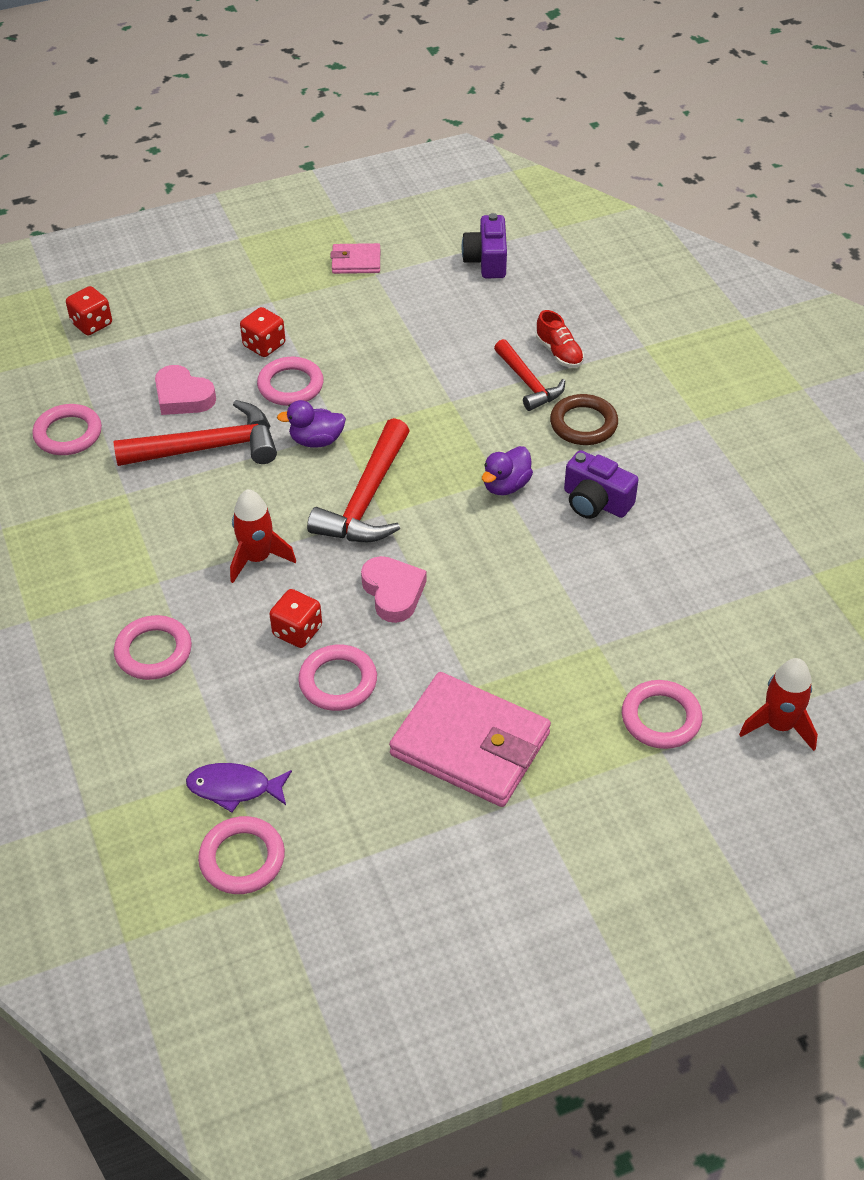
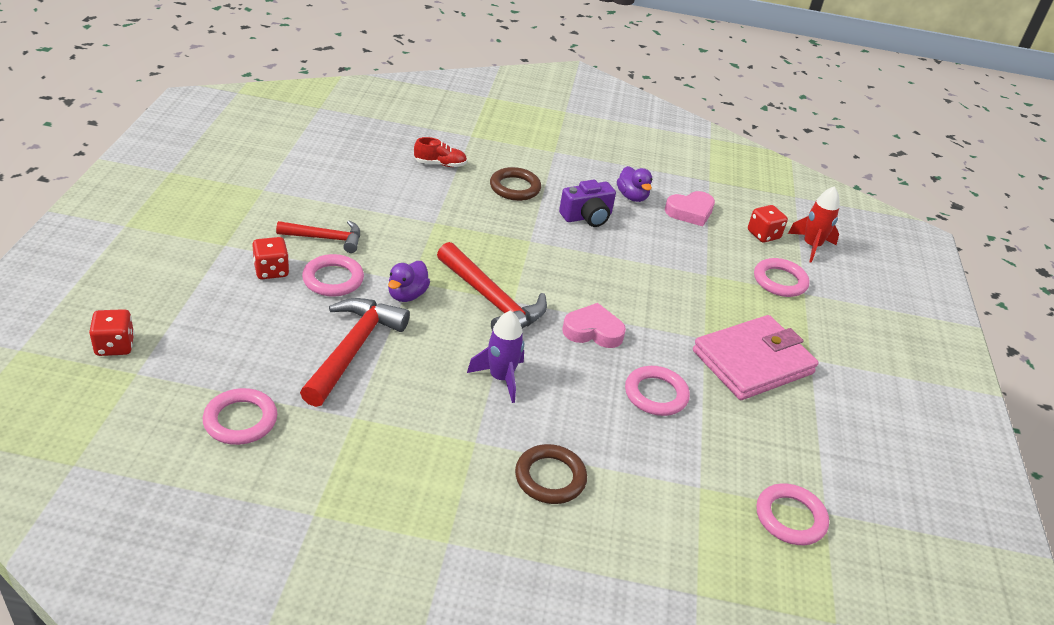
camera: 65 degrees left, 10 degrees down
(153, 651) = (550, 478): pink ring -> brown ring
(183, 396) = (277, 336): pink heart -> pink heart (690, 212)
(234, 788) = (721, 493): purple fish -> none
(257, 558) = (501, 378): red rocket -> purple rocket
(297, 631) = (592, 392): red dice -> red dice (763, 235)
(356, 262) = (237, 190): pink wallet -> none
(486, 261) = (315, 144): purple camera -> none
(506, 485) = (539, 240): purple duck -> purple duck (632, 197)
(528, 383) = (454, 187): red hammer -> red hammer (325, 238)

